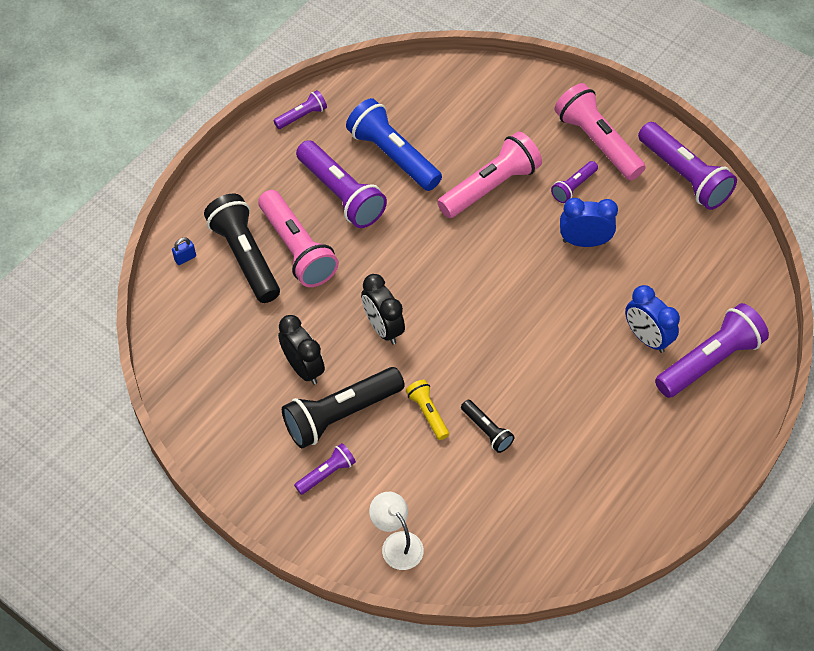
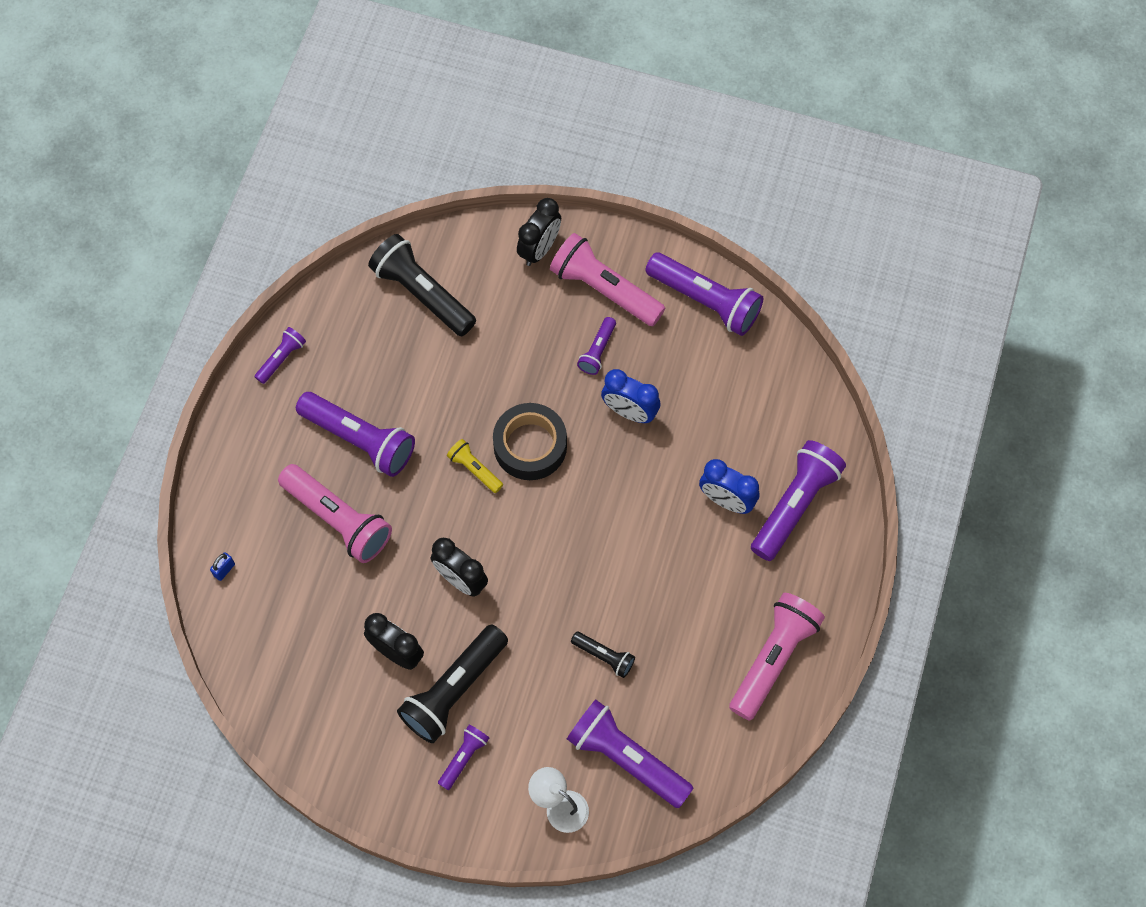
camera: 20 degrees left, 10 degrees up
(245, 257) = (287, 547): black flashlight -> black flashlight (422, 293)
(393, 156) = (397, 375): blue flashlight -> none
(428, 413) = (539, 658): yellow flashlight -> yellow flashlight (474, 469)
(474, 523) = (626, 758): none -> purple flashlight
(486, 242) = (530, 446): none -> black tape
(490, 187) = (512, 379): pink flashlight -> pink flashlight (773, 659)
(552, 97) = (539, 249): none -> black clock
(584, 242) = (629, 412): blue clock -> blue clock turned 135 degrees counterclockwise

